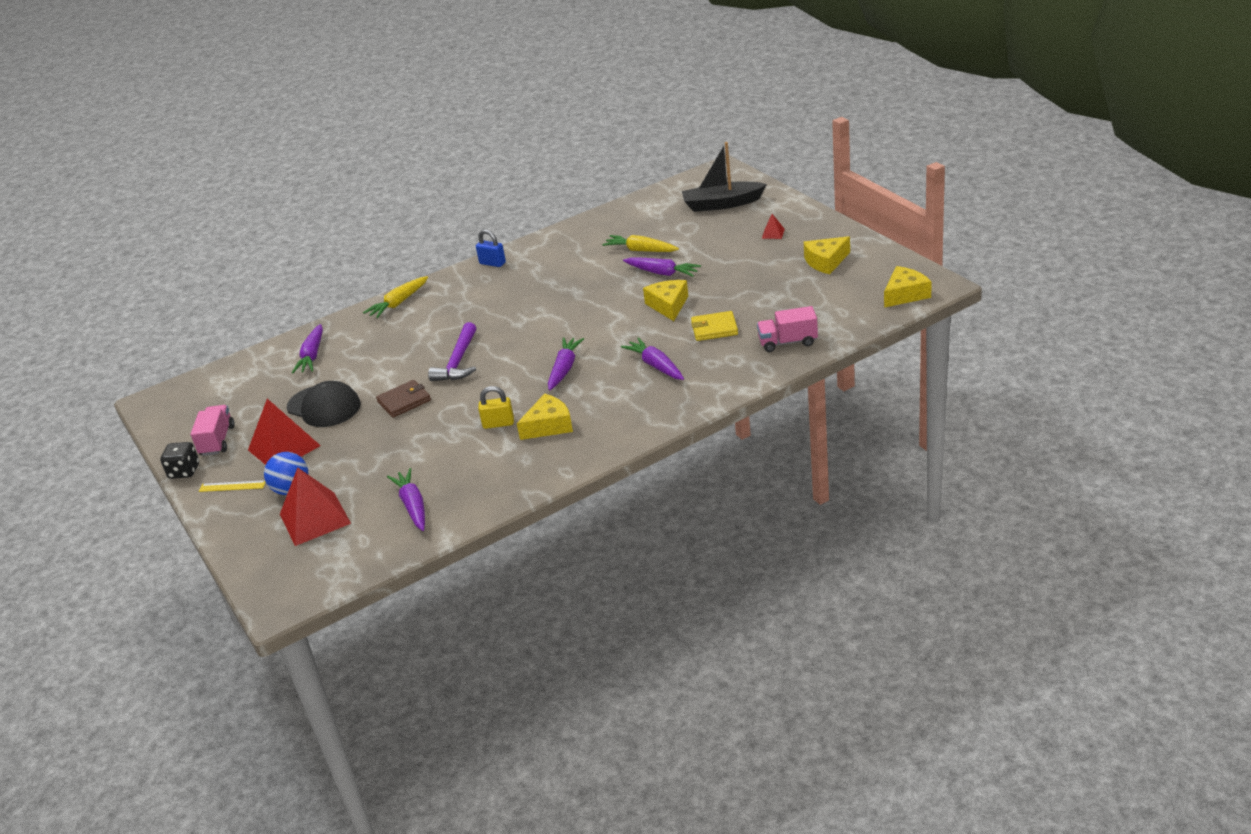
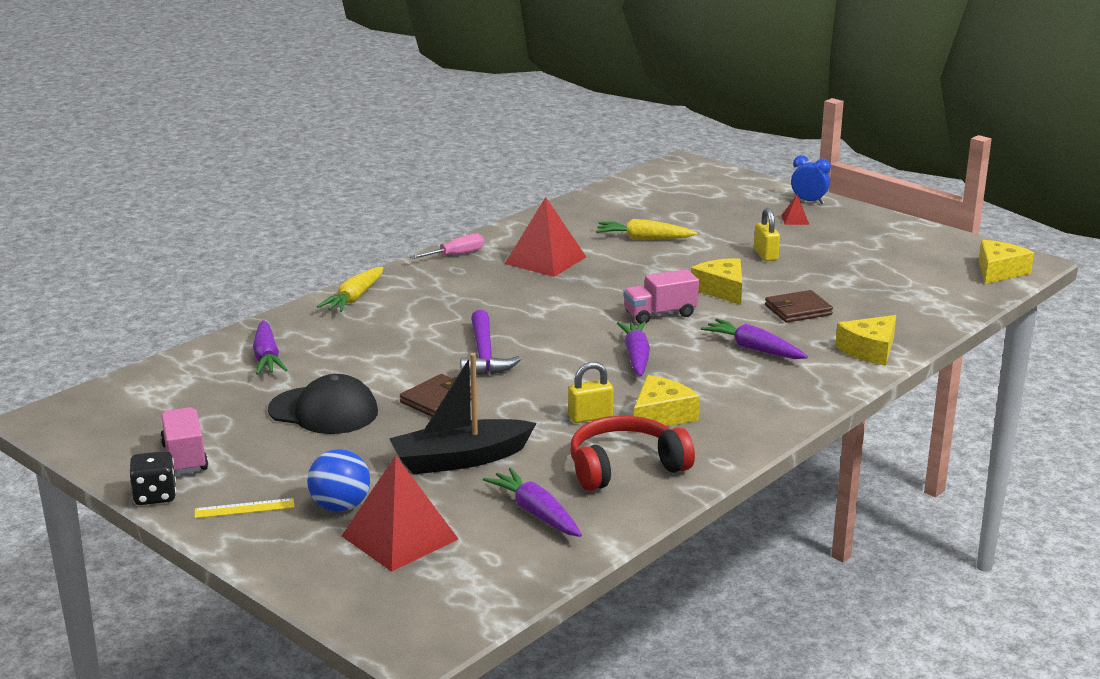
camera: 20 degrees left, 10 degrees down
(284, 448) = (295, 460): red pyramid -> red pyramid (545, 260)
(492, 263) = (456, 255): blue padlock -> pink screwdriver
(495, 470) = (625, 467): none -> red headphones
(662, 273) = (688, 259): purple carrot -> none
(714, 328) = (798, 310): yellow wallet -> brown wallet
(722, 204) = (710, 194): black boat -> black boat (460, 459)
(725, 270) = (765, 255): none -> yellow padlock
(788, 342) = (899, 320): pink truck -> pink truck (660, 314)
(797, 214) = (809, 201): none -> blue clock
(826, 262) = (880, 244): yellow cheese -> yellow cheese (870, 350)

